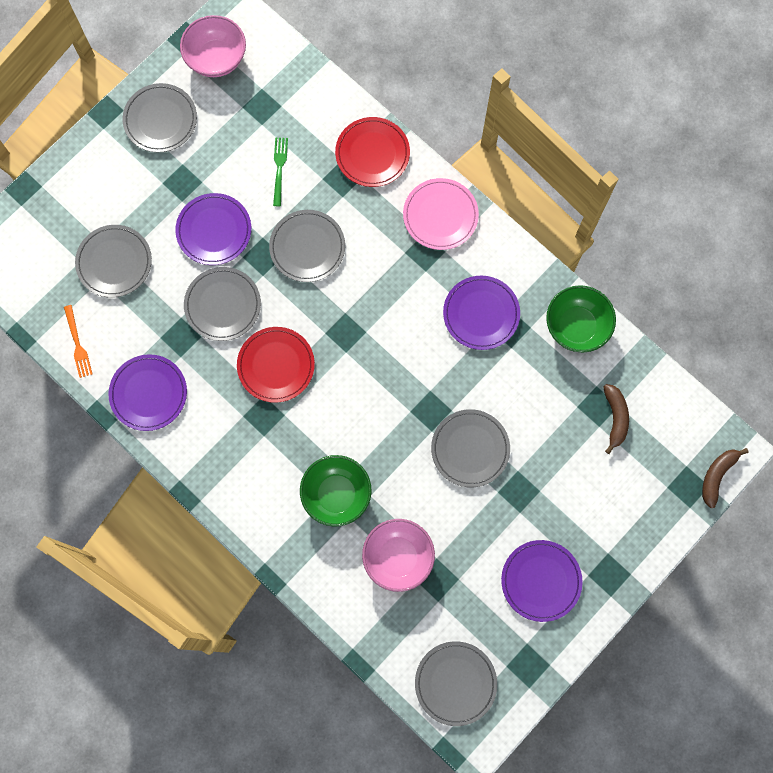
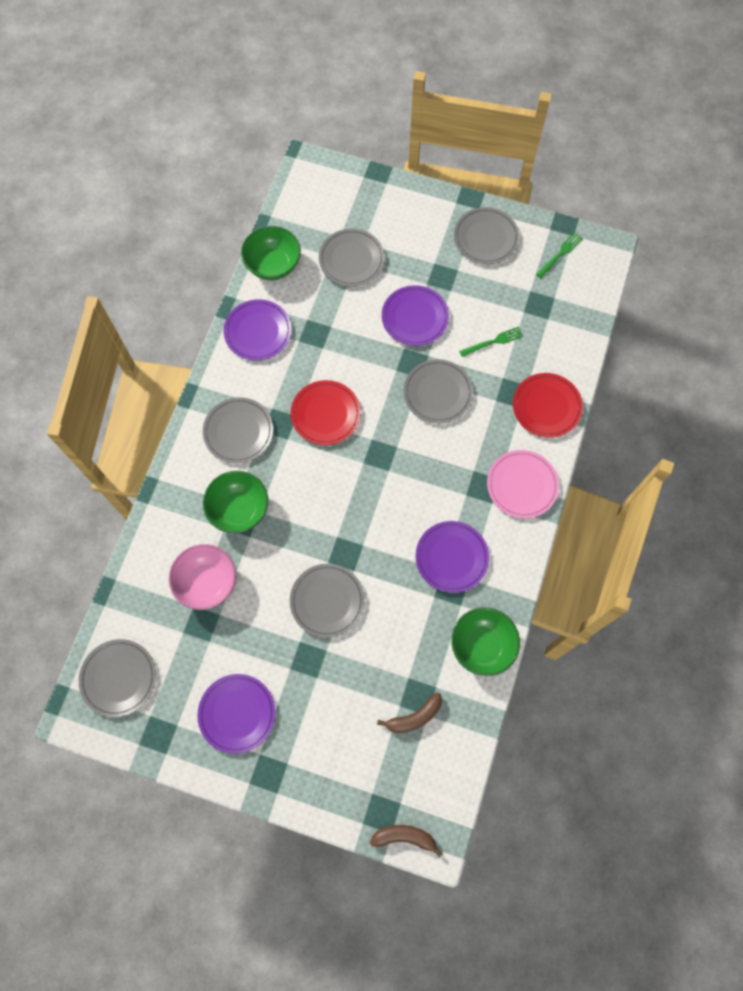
camera: 65 degrees right, 5 degrees down
(78, 344) = (273, 265): orange fork -> green bowl
(216, 58) = (560, 253): pink bowl -> green fork
(223, 305) = (356, 352): grey plate -> grey plate (238, 431)

